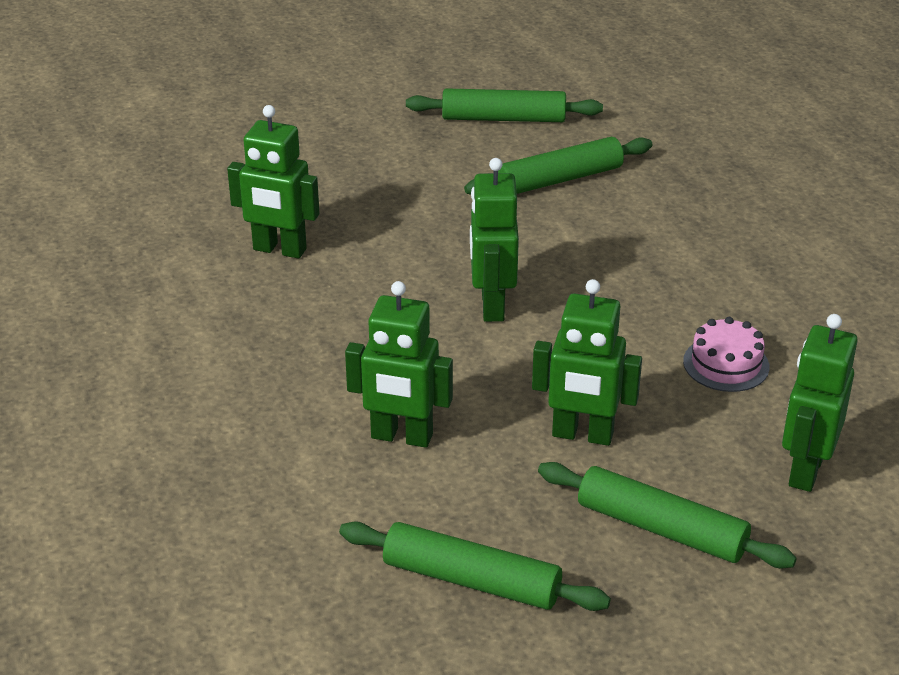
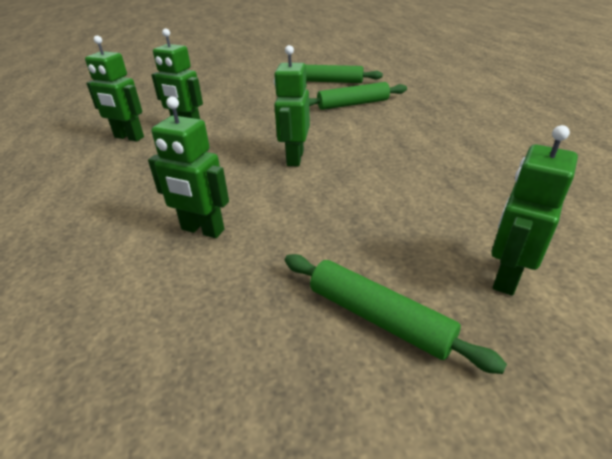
camera: 10 degrees right, 0 degrees up
(471, 580) = (201, 352): green rolling pin -> none
(582, 435) = (330, 237): green robot -> green robot (129, 137)
(726, 364) = (443, 197): pink cake -> none

